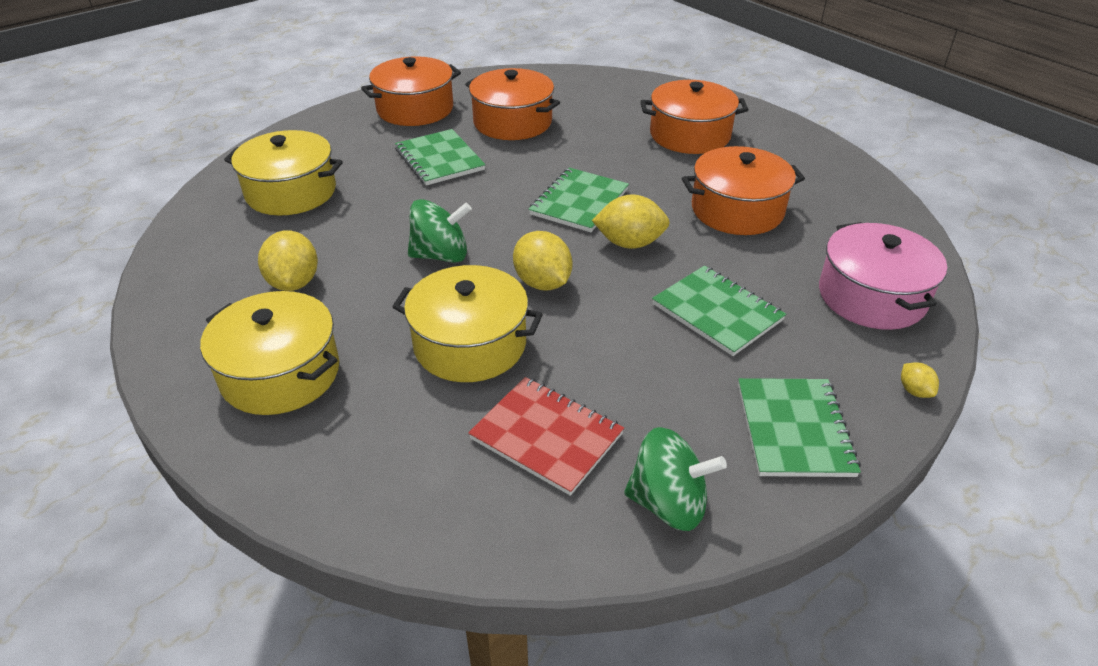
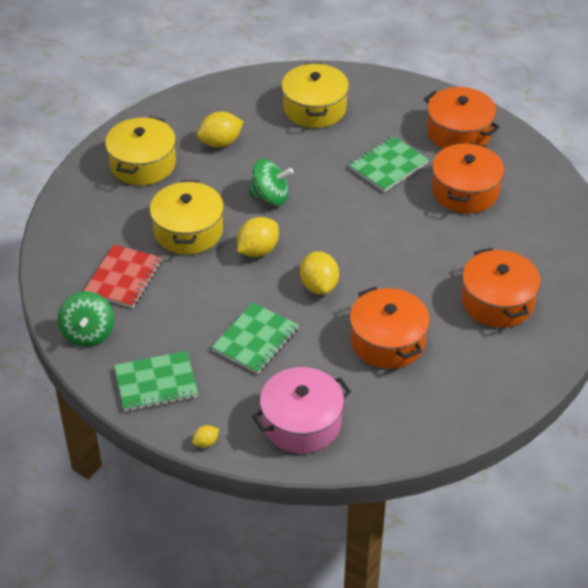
camera: 75 degrees right, 5 degrees up
(441, 255) = (270, 197): green spinning top -> green spinning top turned 60 degrees counterclockwise
(579, 202) = (361, 251): green notebook -> none

